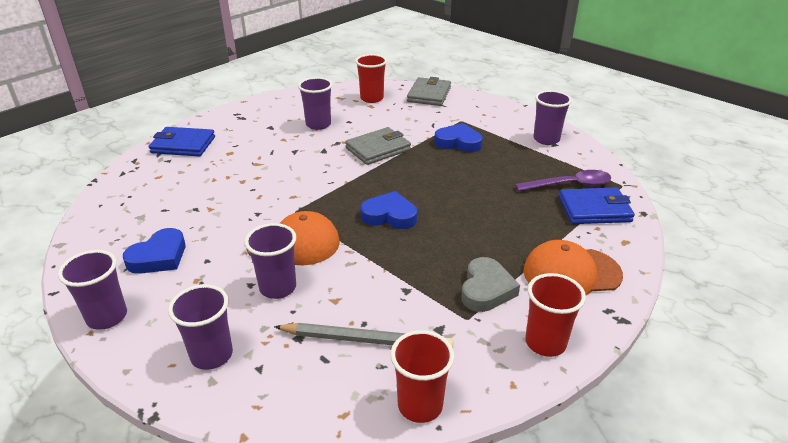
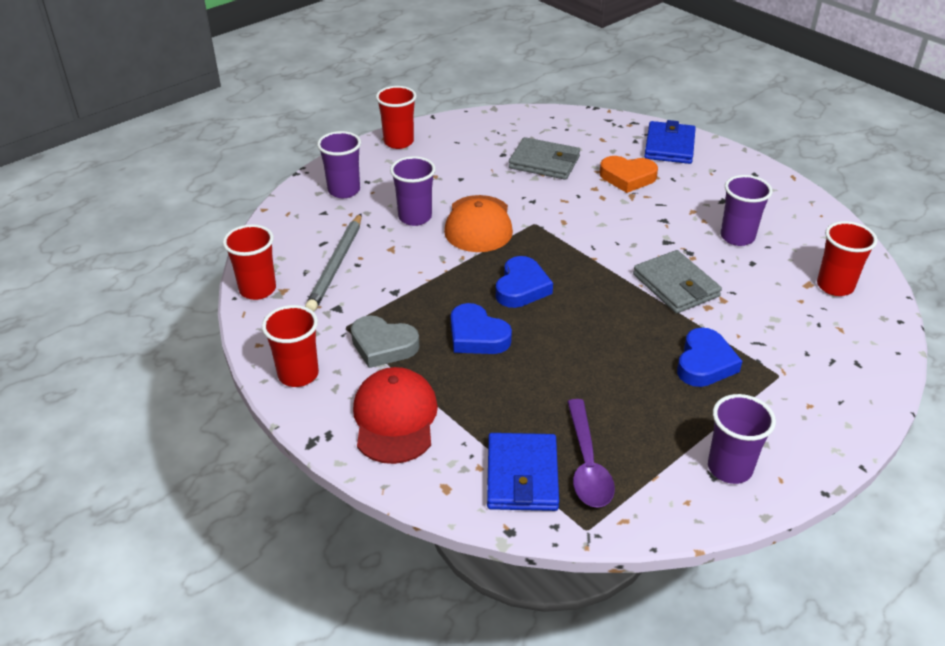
camera: 95 degrees right, 5 degrees up
(107, 317) = (398, 142): purple cup -> red cup
(159, 257) = (469, 155): blue heart -> blue heart (477, 336)
(228, 165) = (627, 177): none -> orange heart
(429, 94) = (869, 348): grey wallet -> grey wallet (544, 162)
(571, 273) = (395, 418): orange cap -> red cap

